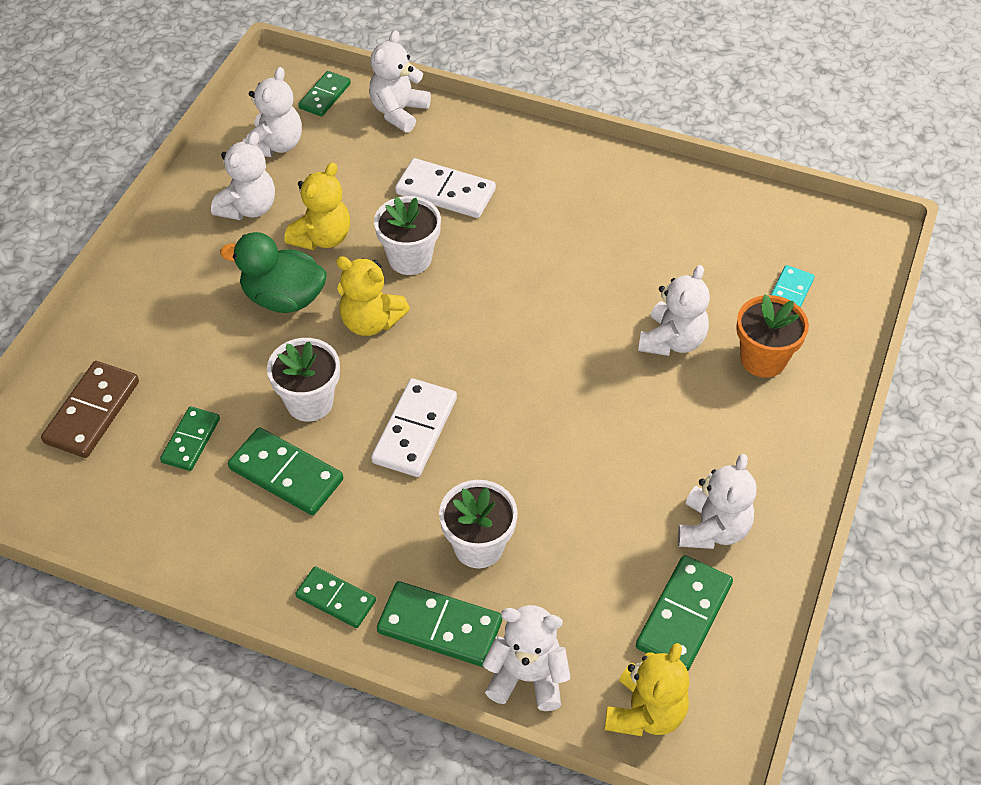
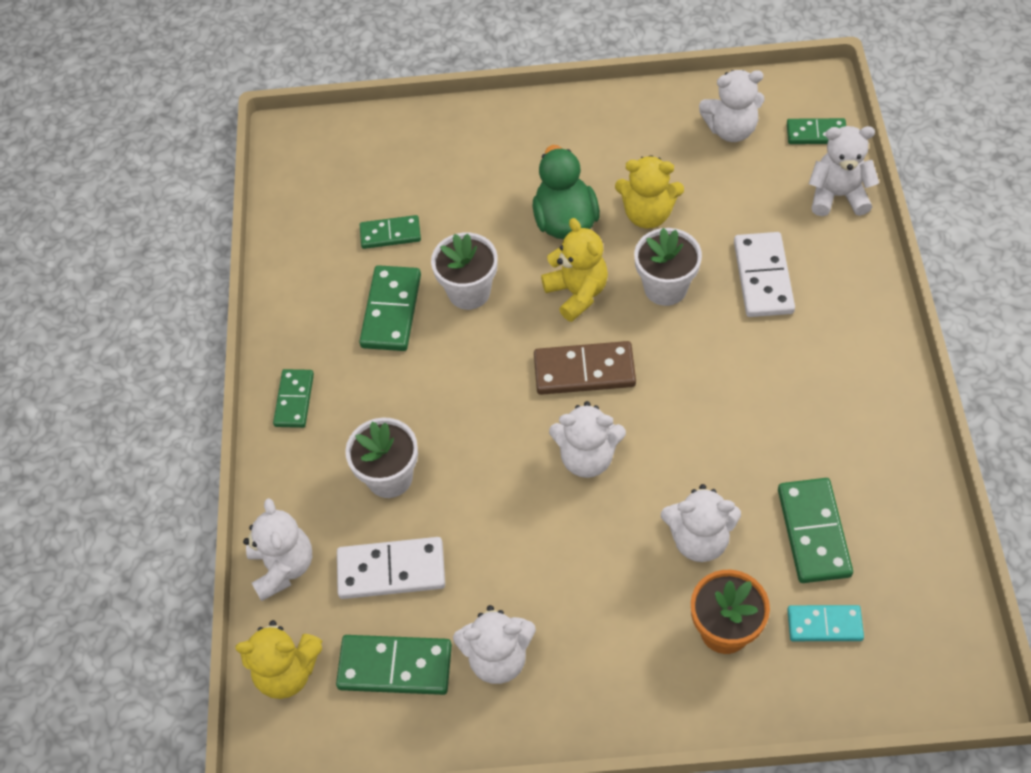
camera: 70 degrees right, 5 degrees up
(92, 412) = (383, 161): brown domino -> brown domino (584, 371)
(248, 208) = (647, 148): white teddy bear -> white teddy bear (587, 457)
(371, 321) = (577, 293): yellow teddy bear -> yellow teddy bear turned 150 degrees clockwise
(414, 430) = (481, 378): white domino -> white domino (391, 570)
(439, 627) = (301, 483): green domino -> green domino (813, 532)

